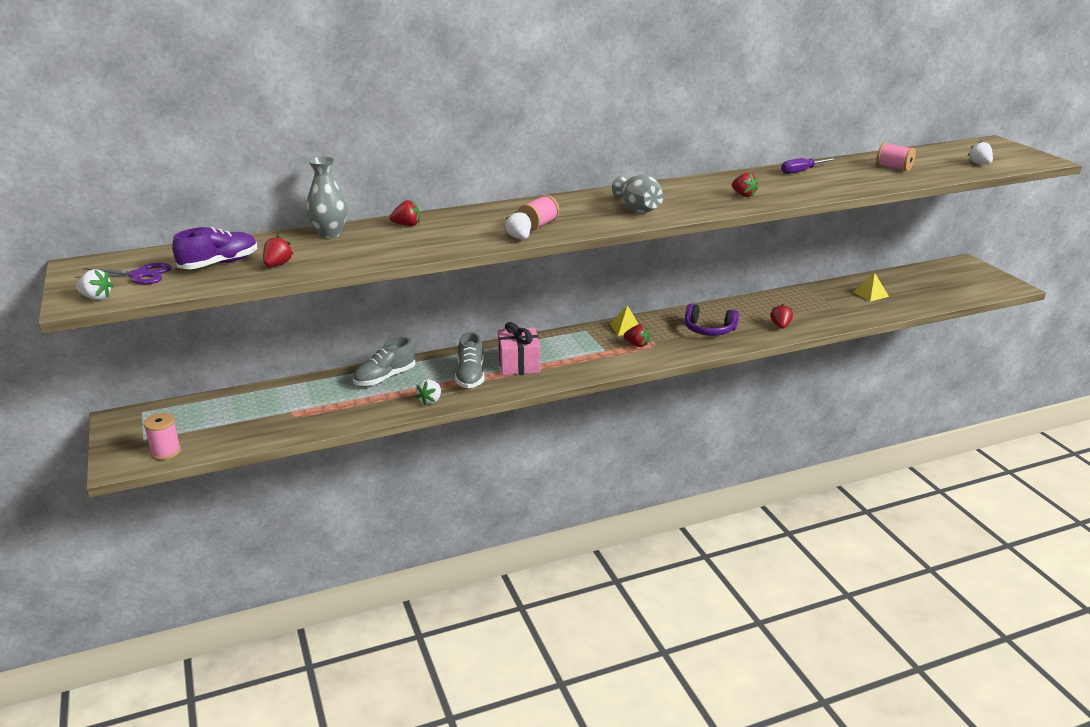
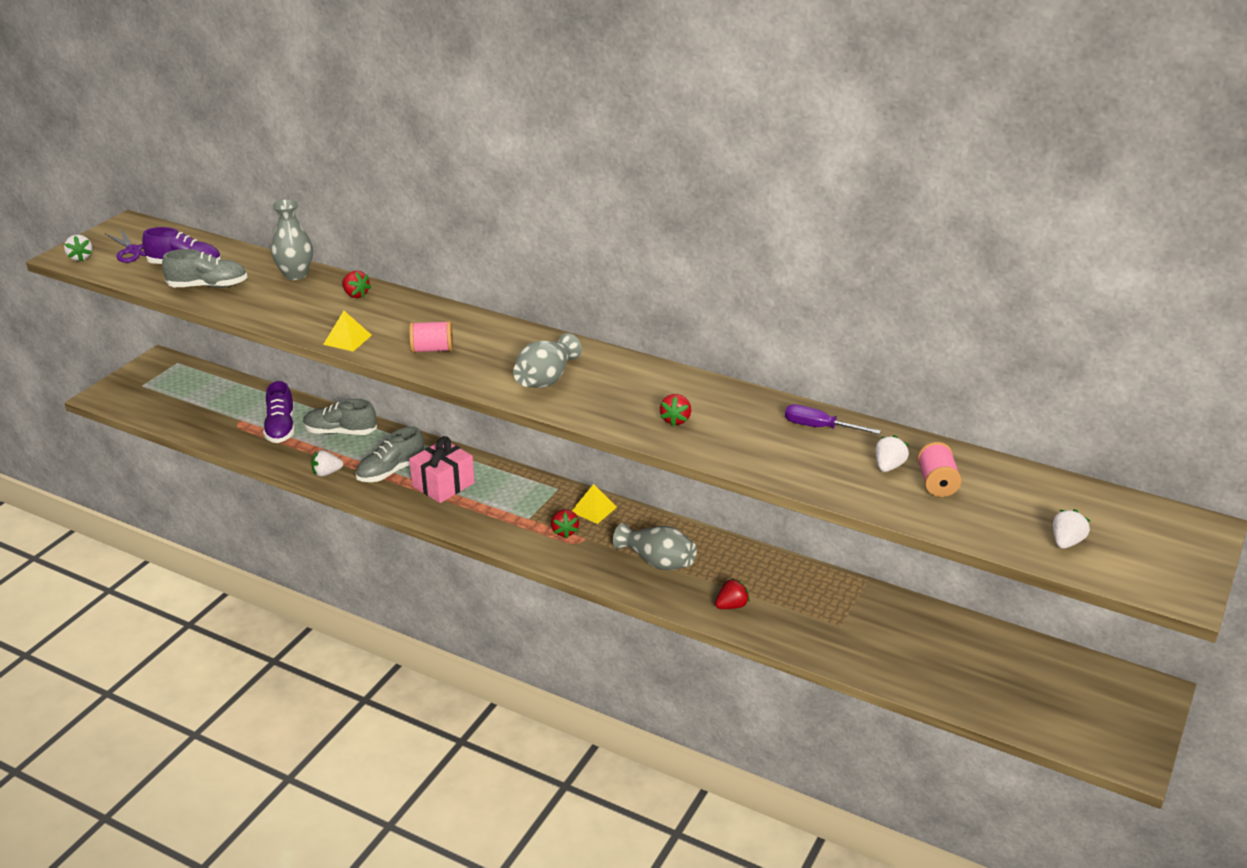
camera: 50 degrees right, 5 degrees up
(166, 452) = (134, 404): pink spool -> none
(277, 264) = (208, 286): red strawberry -> grey shoe
(335, 399) = (281, 428): none -> purple shoe
(519, 238) = (388, 354): white strawberry -> white strawberry (888, 466)
(709, 330) = (657, 561): purple headphones -> grey vase
(870, 294) = (918, 642): yellow pyramid -> yellow pyramid (347, 339)

